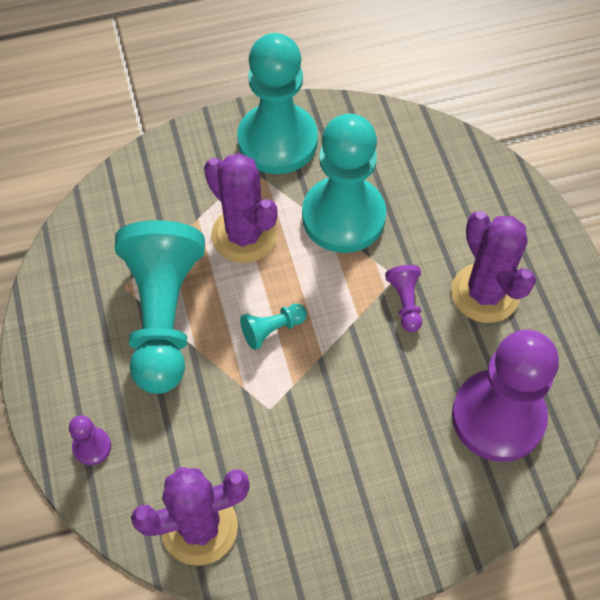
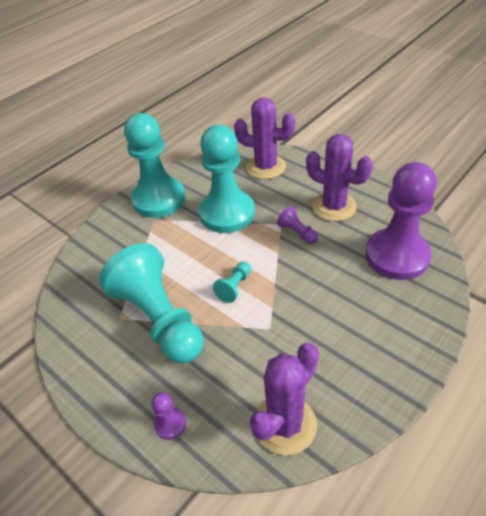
camera: 30 degrees left, 15 degrees down
(244, 235) = (176, 251): purple cactus -> purple cactus (265, 167)

